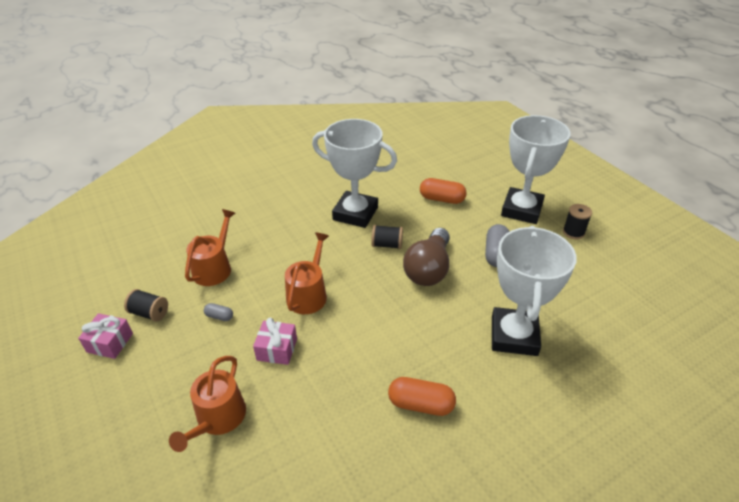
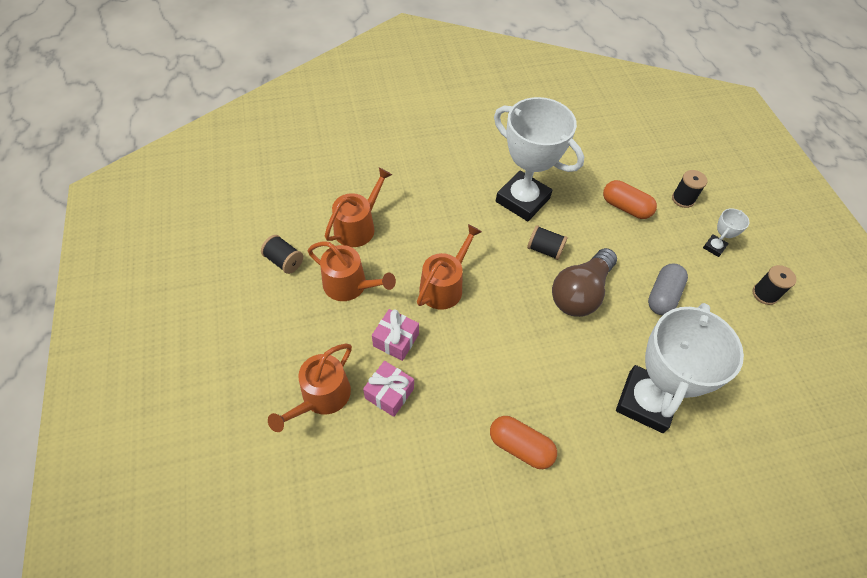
camera: 15 degrees right, 15 degrees up
(110, 343) = (241, 283): pink gift -> pink gift (389, 393)
(219, 316) = (349, 285): grey capsule -> orange watering can
(484, 183) = (683, 199): none -> black spool
(521, 210) = (714, 247): white trophy -> white trophy, size x0.42

